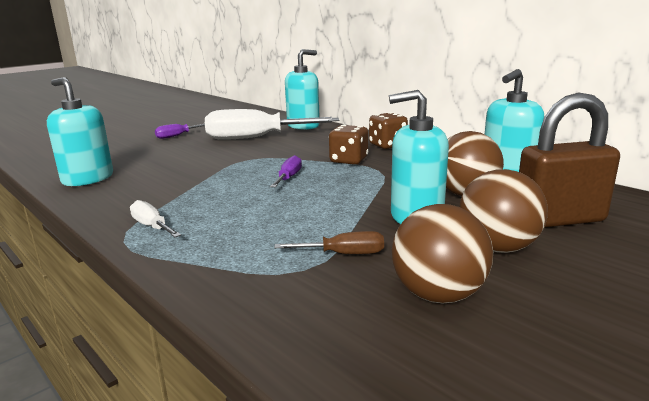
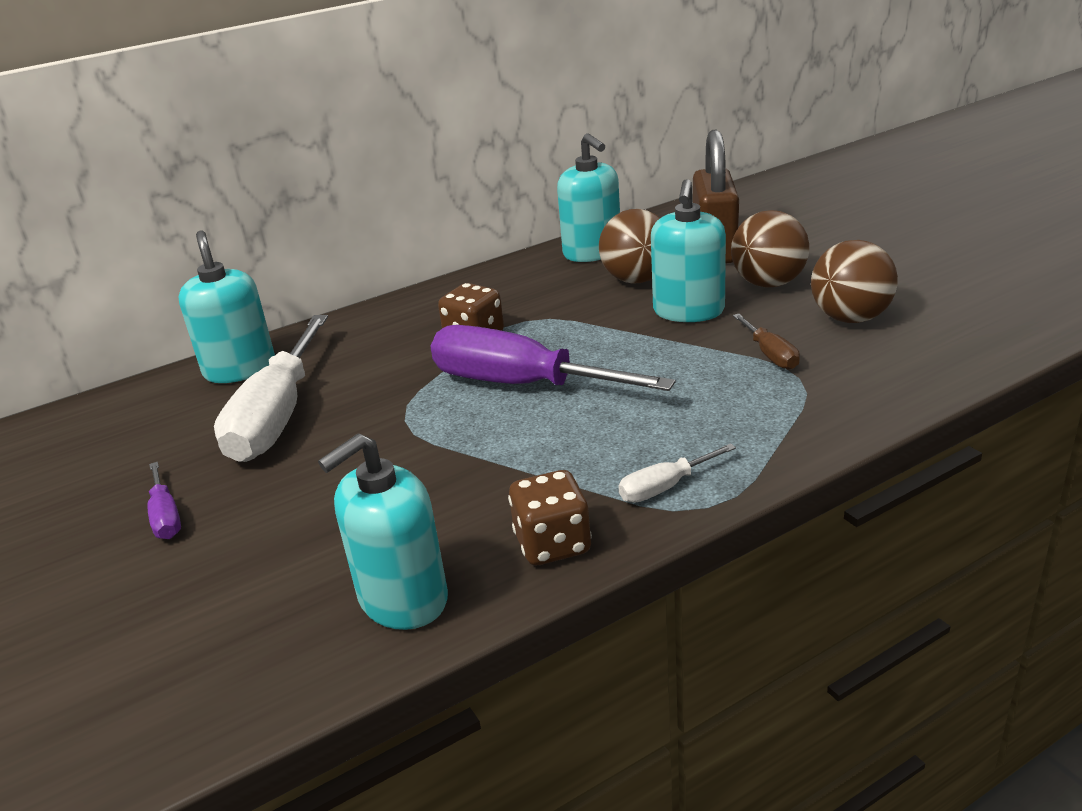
camera: 75 degrees left, 10 degrees up
(288, 178) = (521, 384): purple screwdriver -> purple screwdriver, size x2.23
(343, 254) = (770, 355): brown screwdriver -> brown screwdriver turned 150 degrees clockwise
(387, 145) = (424, 306): brown dice -> brown dice (553, 544)

